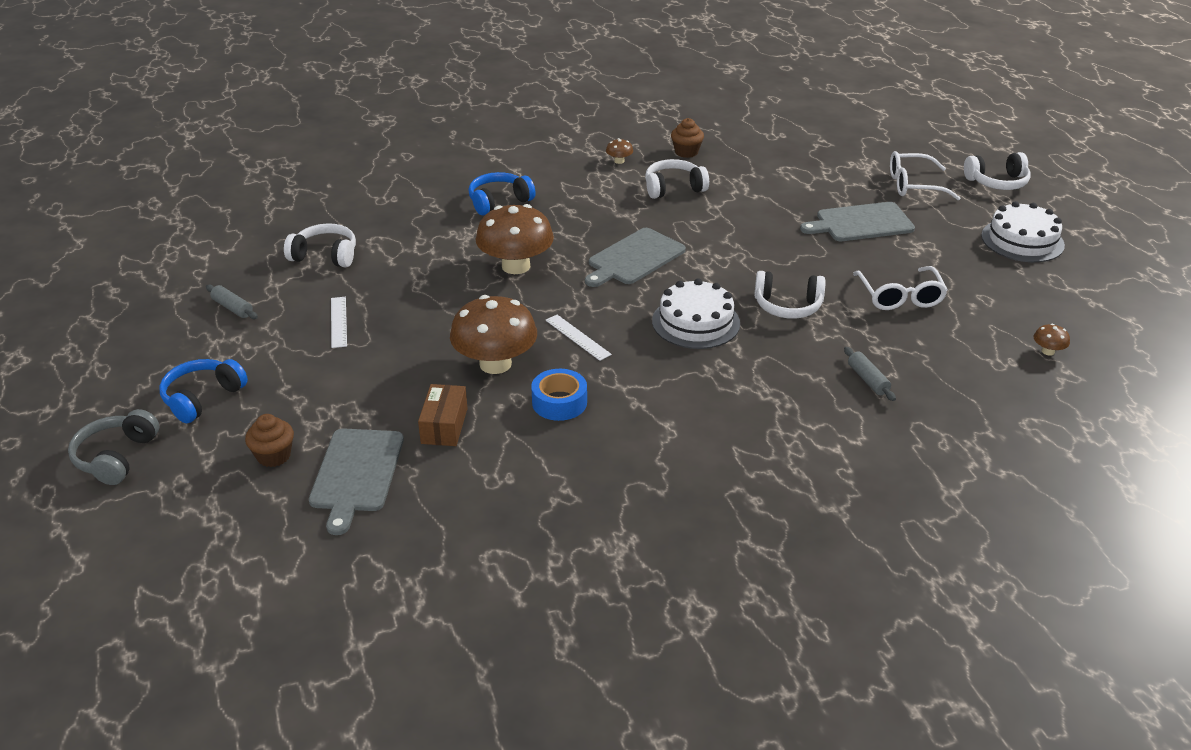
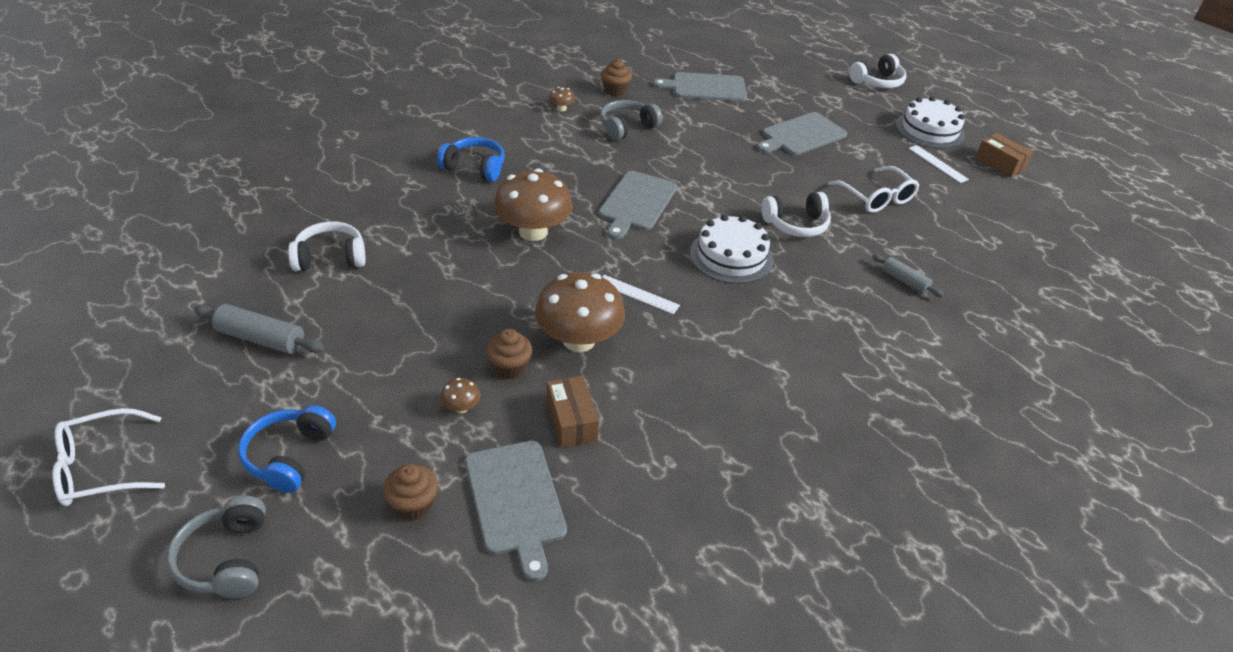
camera: 25 degrees left, 5 degrees up
(232, 308) = (261, 339): grey rolling pin -> grey rolling pin, size x1.58
(339, 322) = (390, 329): white ruler -> white ruler (938, 163)
(419, 373) = (509, 368): none -> brown cupcake
(499, 202) = (475, 167): blue headphones -> blue headphones turned 75 degrees clockwise
(559, 402) = (665, 367): blue tape -> none
(673, 188) = (627, 127): white headphones -> grey headphones
(787, 161) = (706, 87): none -> grey cutting board
(913, 185) = (818, 94): white glasses -> white glasses (101, 468)
(1048, 351) = (1014, 224): brown mushroom -> brown mushroom (461, 407)
(1082, 288) = (999, 164): none -> brown box

